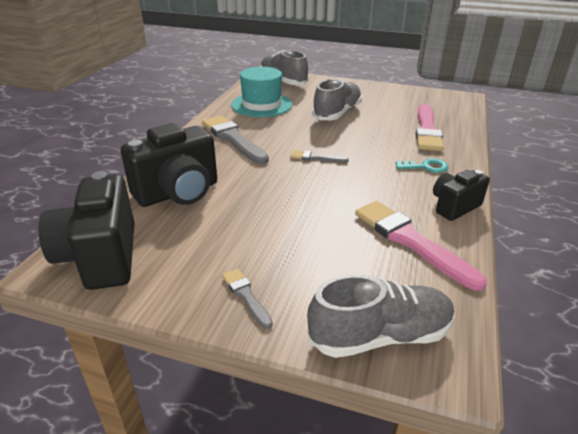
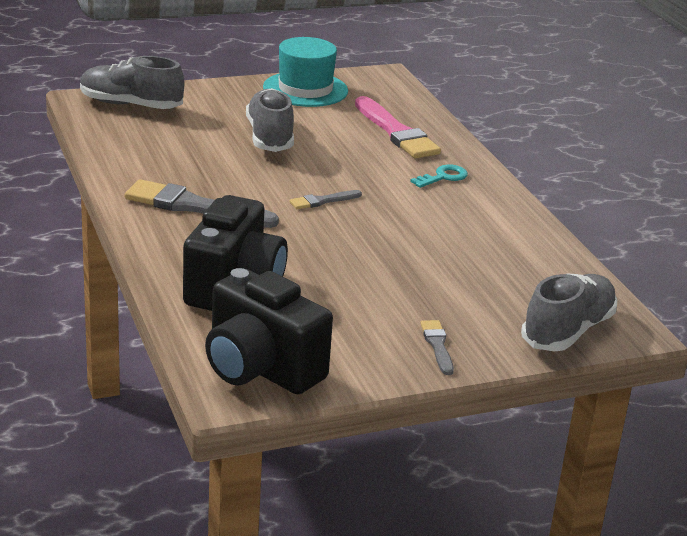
camera: 40 degrees left, 5 degrees down
(246, 296) = (437, 345): grey brush -> grey brush turned 60 degrees clockwise
(261, 105) = (157, 150): turquoise hat -> turquoise hat (305, 89)
(410, 241) = (510, 254): pink brush -> none
(454, 206) = (511, 210): black camera -> none

